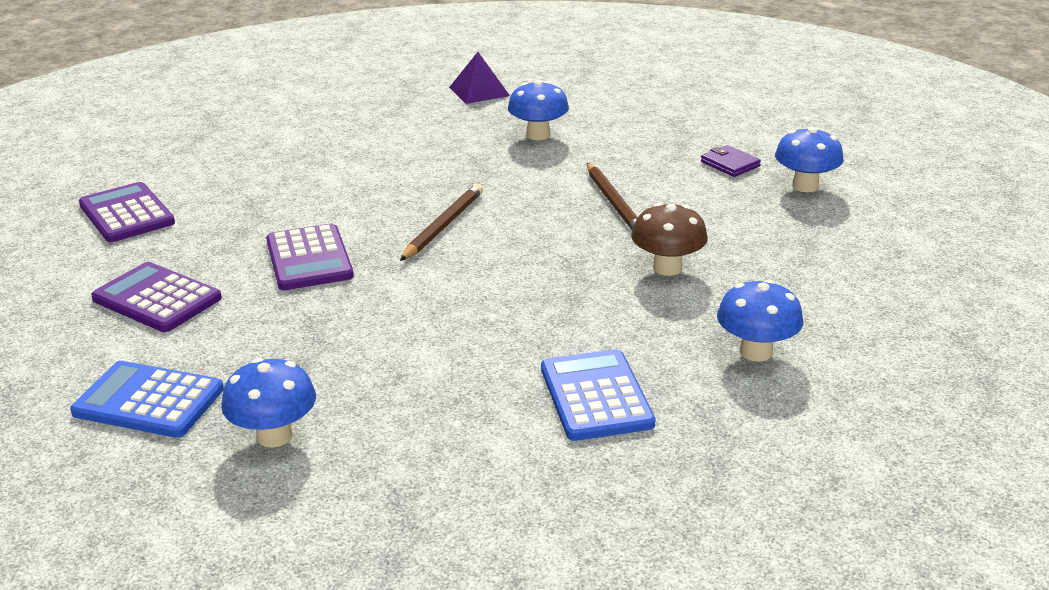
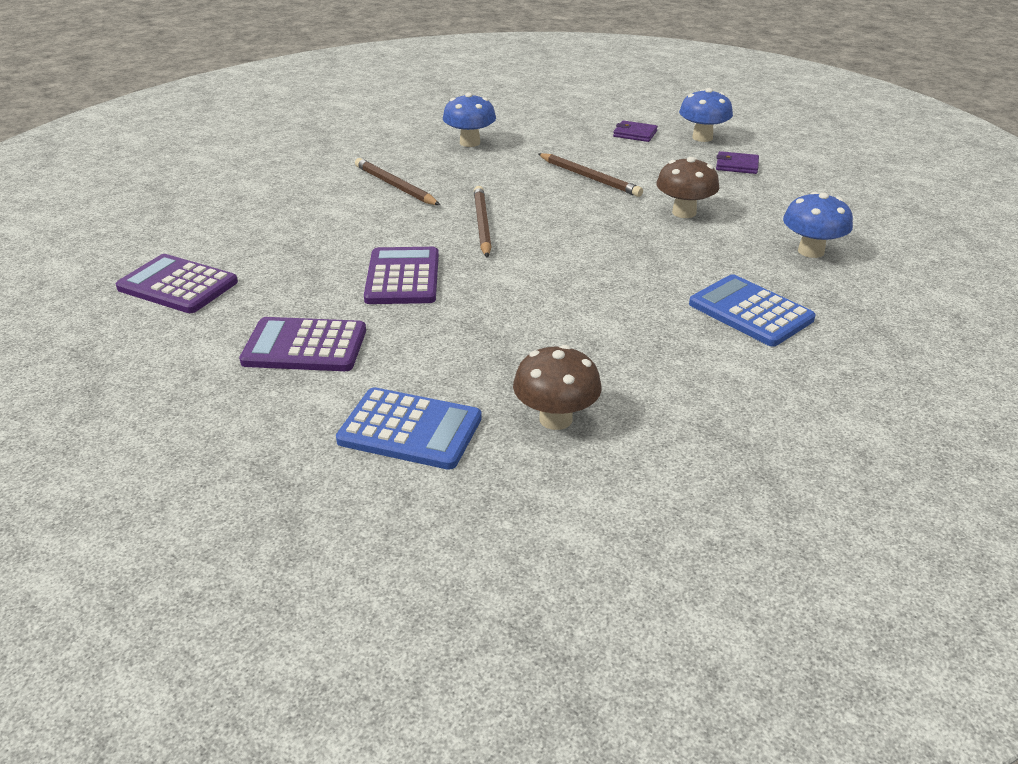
camera: 30 degrees left, 5 degrees up
(149, 401) = (410, 429): blue calculator -> blue calculator turned 150 degrees counterclockwise
(274, 436) = (555, 419): blue mushroom -> brown mushroom
(309, 259) = (402, 277): purple calculator -> purple calculator turned 135 degrees counterclockwise
(411, 165) = (395, 186): none -> brown pencil
(479, 91) = (379, 120): purple pyramid -> none
(803, 229) = (737, 165): none -> purple wallet

